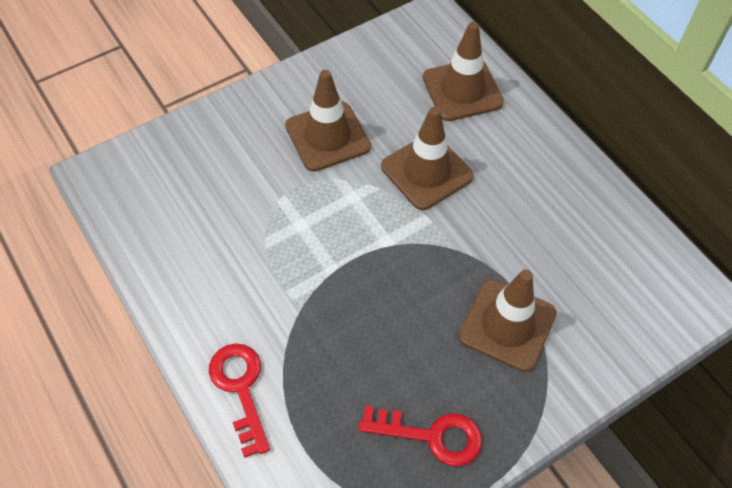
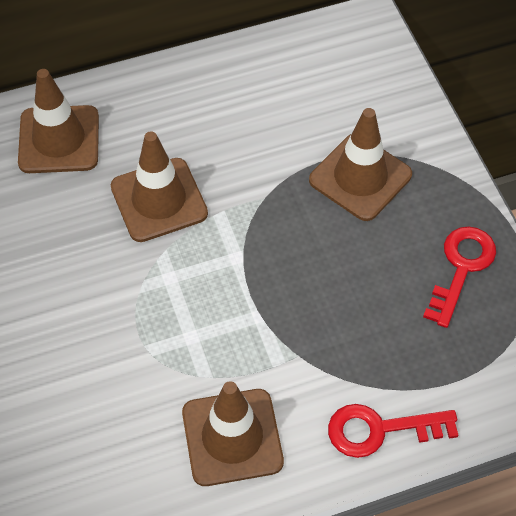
camera: 75 degrees left, 0 degrees up
(327, 136) = (76, 285): brown traffic cone -> brown traffic cone (232, 437)

